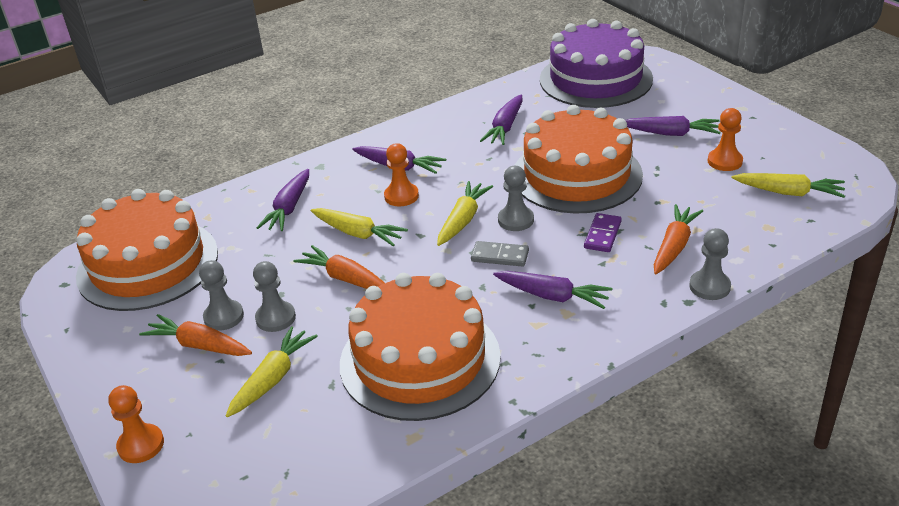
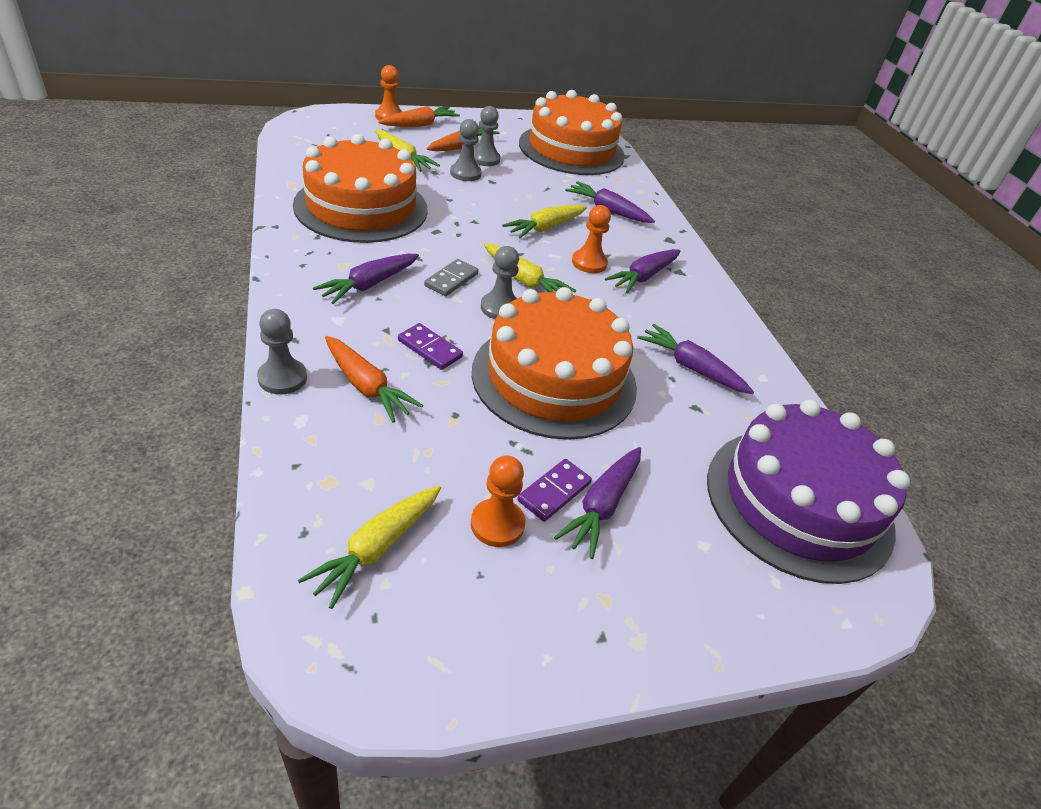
camera: 100 degrees right, 5 degrees up
(345, 278) = (487, 207): orange carrot -> orange carrot (420, 125)
(679, 150) = (554, 492): none -> purple domino

